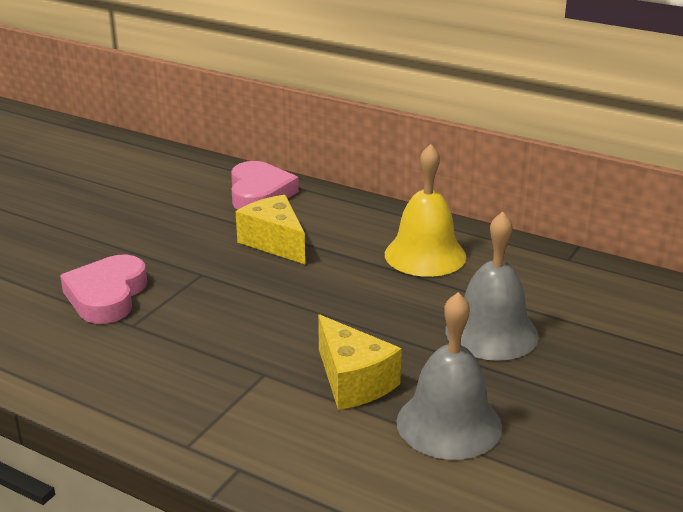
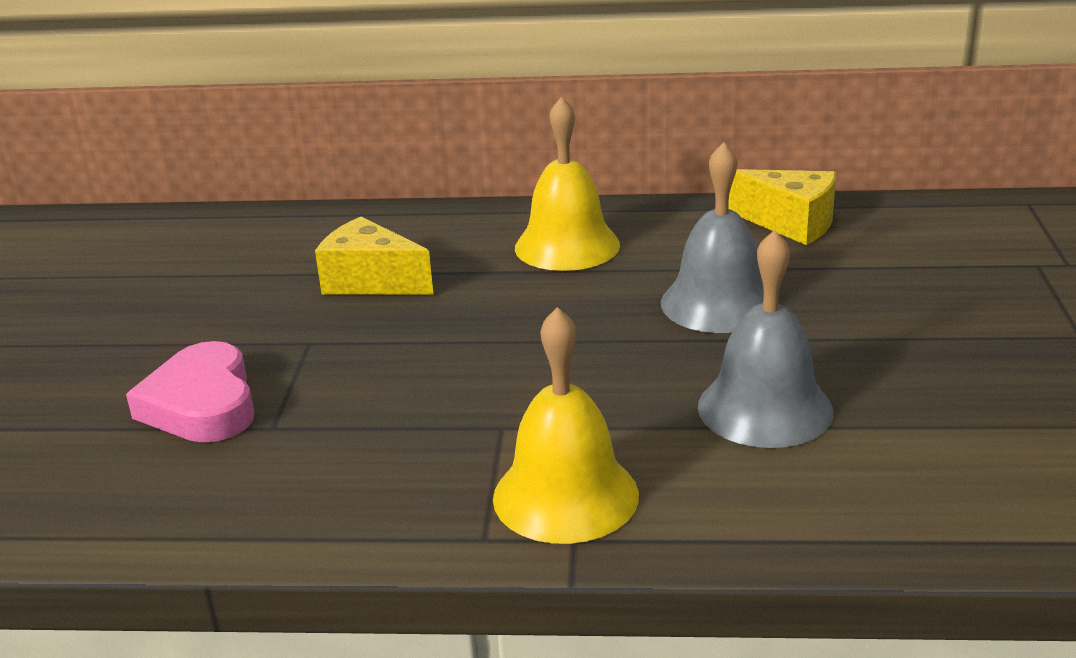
camera: 25 degrees left, 0 degrees up
(259, 193) = (297, 233): pink heart -> none
(260, 436) = (565, 496): none -> yellow bell
(353, 381) = (616, 400): yellow cheese -> yellow cheese (791, 223)

